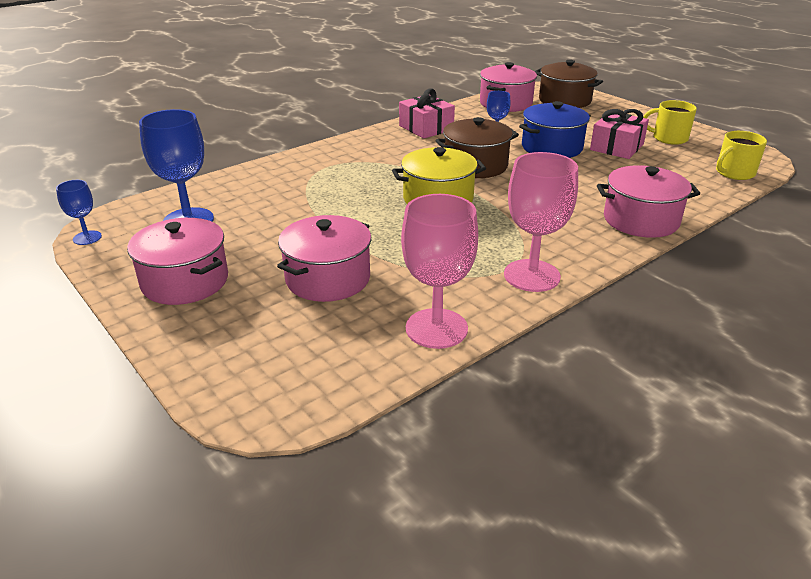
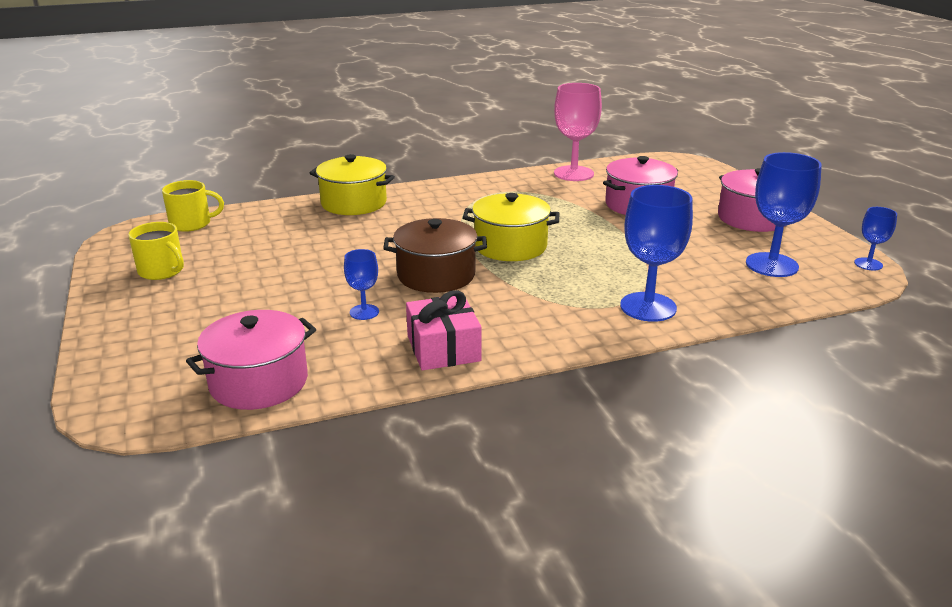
camera: 160 degrees left, 5 degrees down
(302, 168) = (648, 307): none -> blue goblet
(531, 275) = (487, 186): pink goblet -> none
(552, 147) = (318, 283): blue pot -> none
(564, 100) = (156, 369): brown pot -> none
(616, 147) = (244, 270): pink gift -> none
(641, 220) = (354, 203): pink pot -> yellow pot

